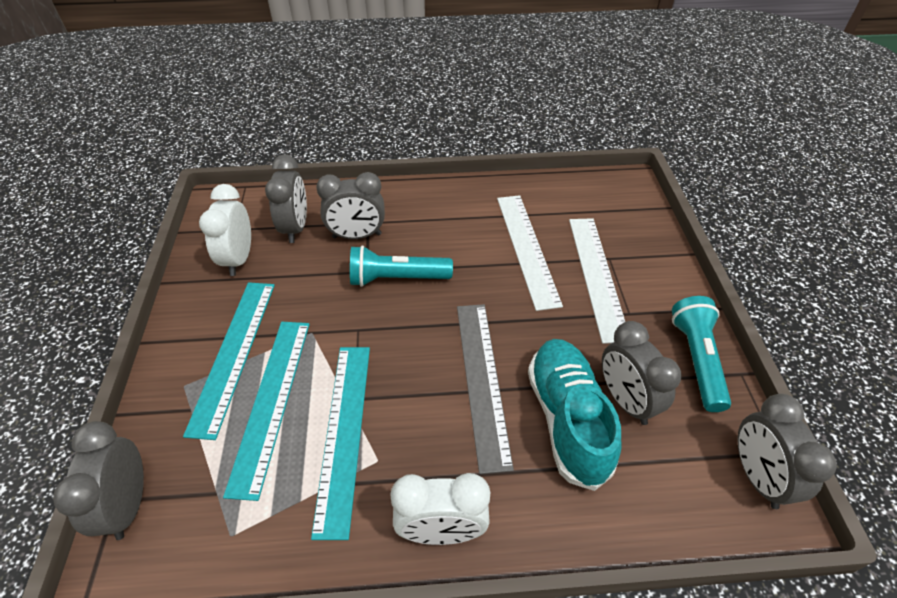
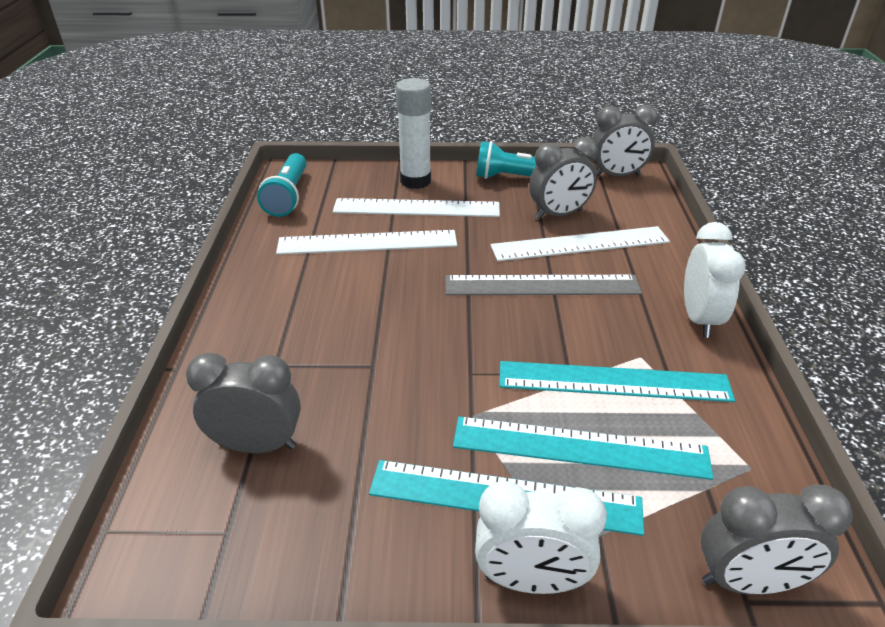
camera: 85 degrees left, 10 degrees down
(239, 259) = (309, 515): white clock -> white clock (531, 580)
(357, 236) = (300, 375): grey clock -> none
(397, 278) = (392, 338): turquoise flashlight -> turquoise flashlight (288, 196)
(567, 419) = (580, 244): turquoise shoe -> white ruler
(651, 270) = (415, 181): none -> white glue stick

